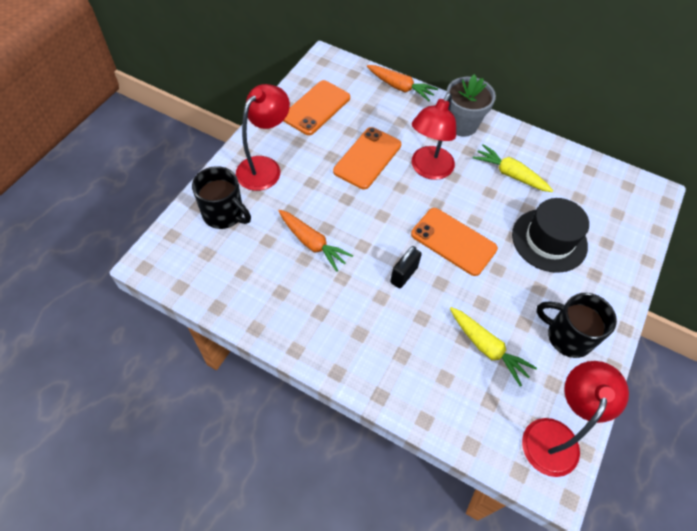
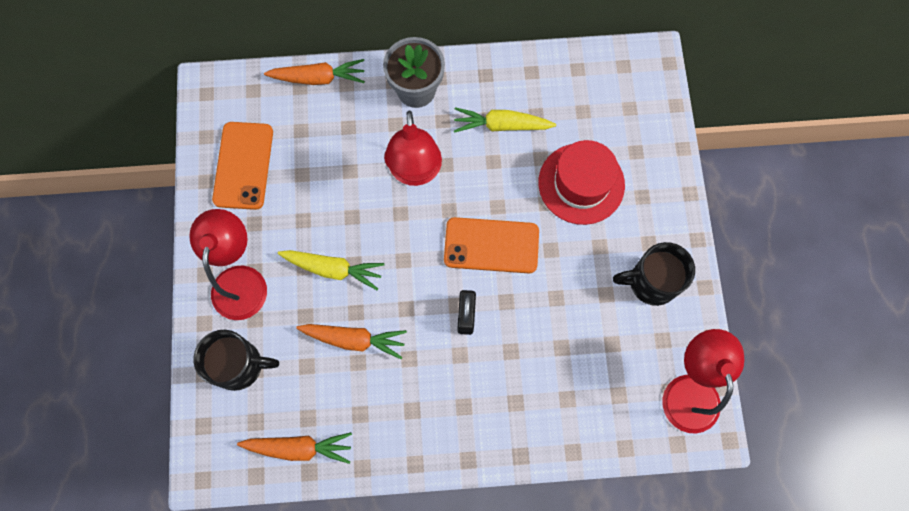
camera: 30 degrees left, 15 degrees up
(222, 287) = (299, 448): none -> orange carrot
(367, 158) = (343, 198): orange phone -> none
(487, 348) = (587, 343): yellow carrot -> yellow carrot (333, 269)
(549, 240) = (581, 183): black hat -> red hat

